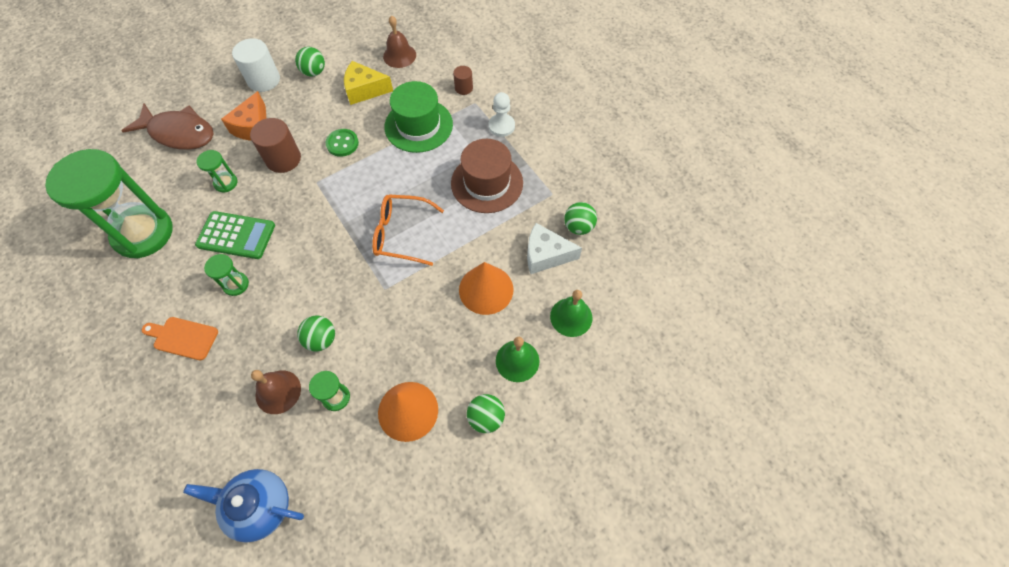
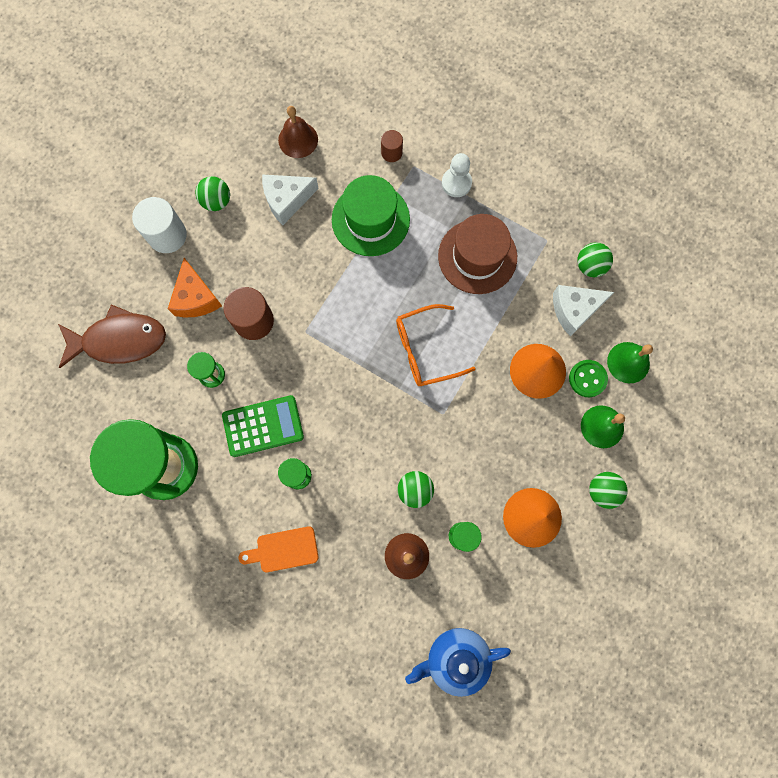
camera: 25 degrees left, 15 degrees up
(342, 143) = (304, 276): green button -> green button (587, 379)
(364, 90) = (287, 200): yellow cheese -> white cheese

